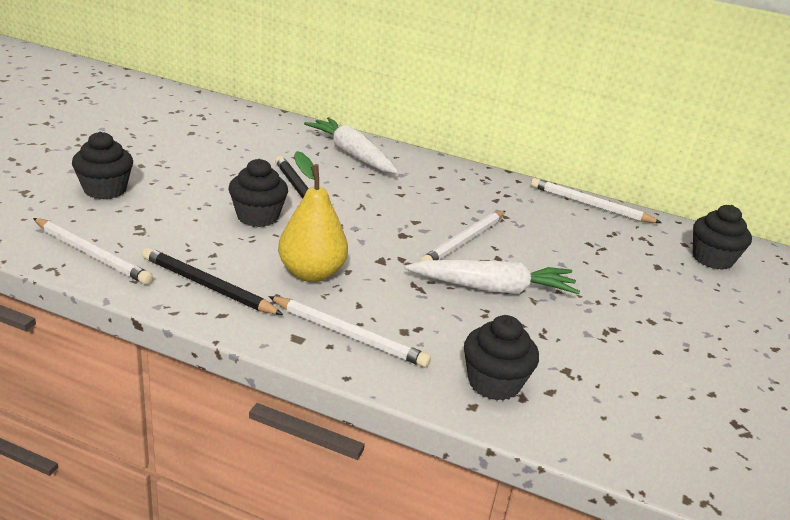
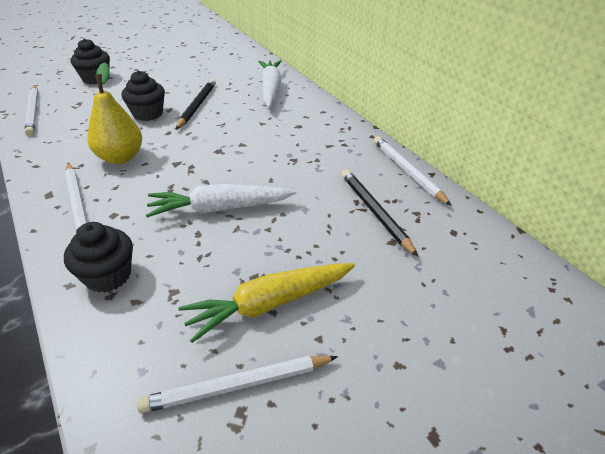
camera: 40 degrees right, 10 degrees up
(207, 286) = (55, 146): black pencil -> black pencil (375, 212)
(464, 241) = (254, 168): white pencil -> white pencil (237, 385)
(493, 288) = (219, 208): white carrot -> white carrot turned 135 degrees clockwise
(648, 347) = (269, 304): none -> yellow carrot
(712, 259) = (463, 255): black cupcake -> none

